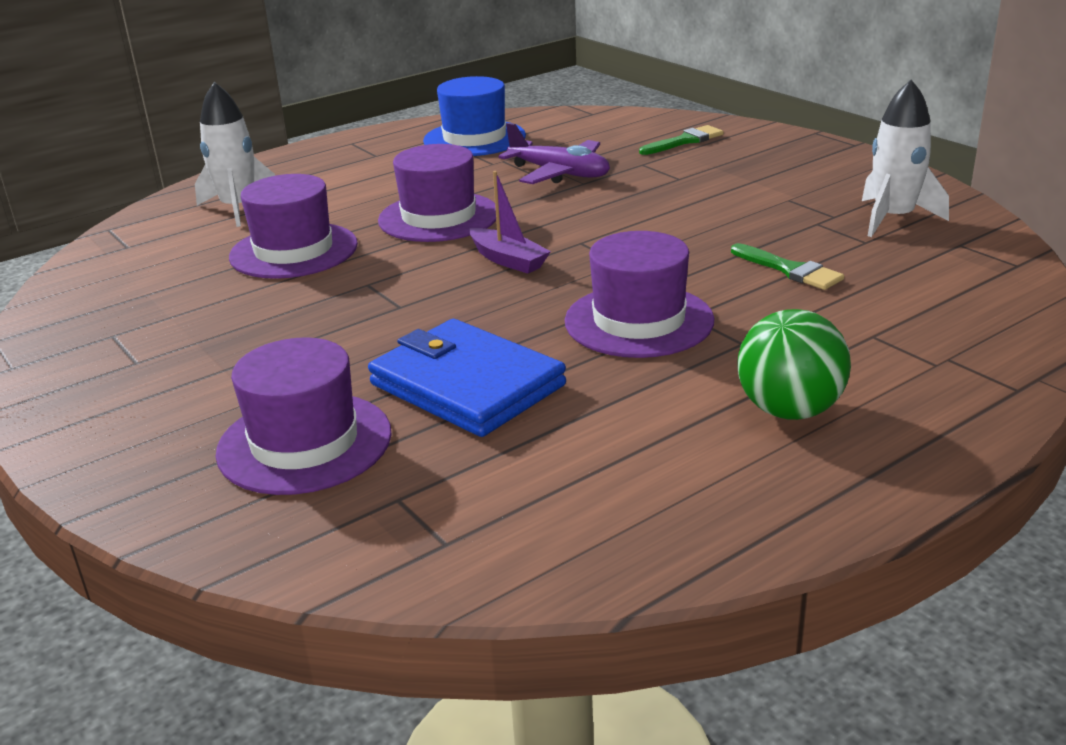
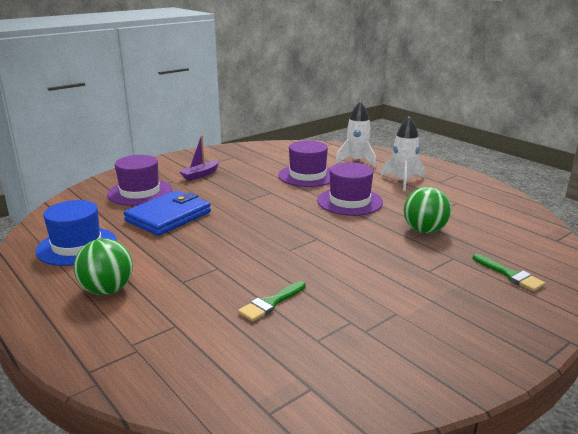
camera: 85 degrees right, 5 degrees down
(474, 138) = (479, 204): blue hat -> blue hat (77, 246)
(508, 260) = (293, 220): purple boat -> purple boat (200, 175)
(559, 173) = (424, 230): purple plane -> green ball
(639, 321) = (215, 253): purple hat -> none
(893, 219) = (361, 359): white rocket -> white rocket (403, 181)

